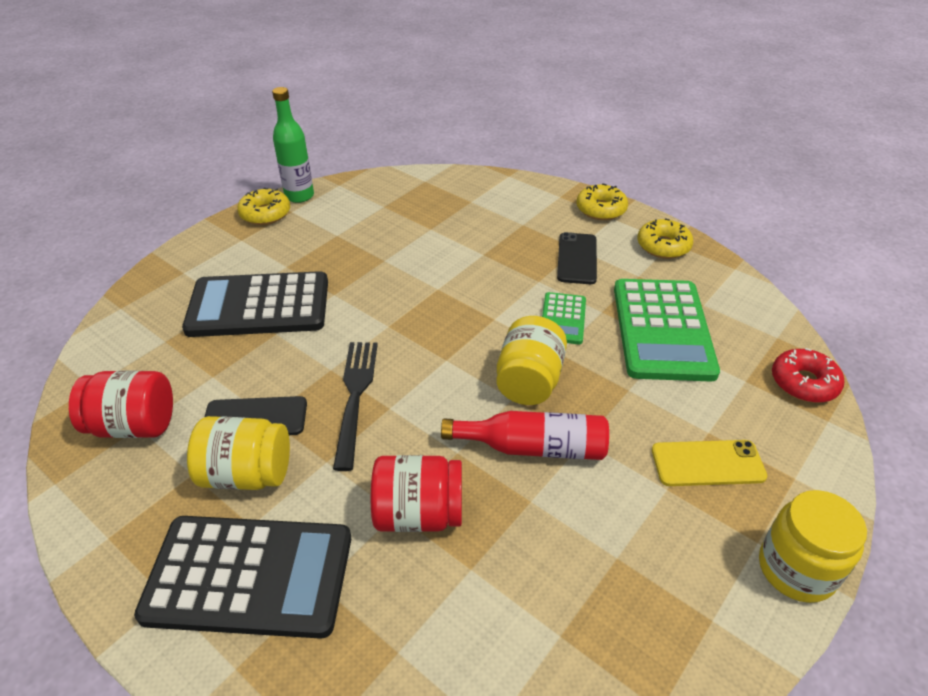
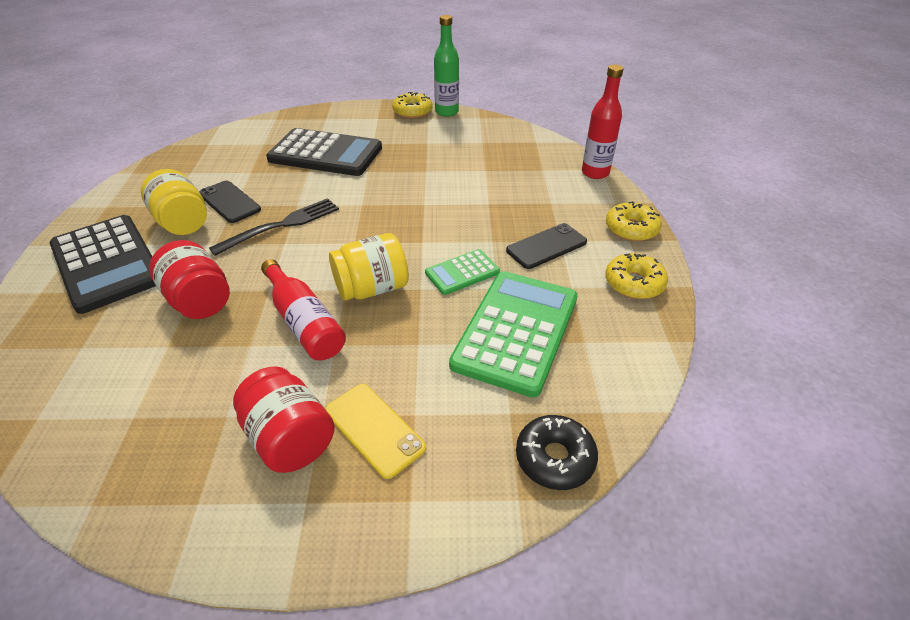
camera: 50 degrees right, 0 degrees up
(134, 425) = (190, 170): red jar -> red jar (290, 438)
(259, 306) = (325, 154): black calculator -> black calculator turned 150 degrees clockwise
(510, 181) = (595, 173): none -> red bottle
(662, 330) = (516, 331): green calculator -> green calculator turned 150 degrees clockwise
(796, 569) = (292, 544): yellow jar -> none
(803, 383) = (555, 458): red donut -> black donut

